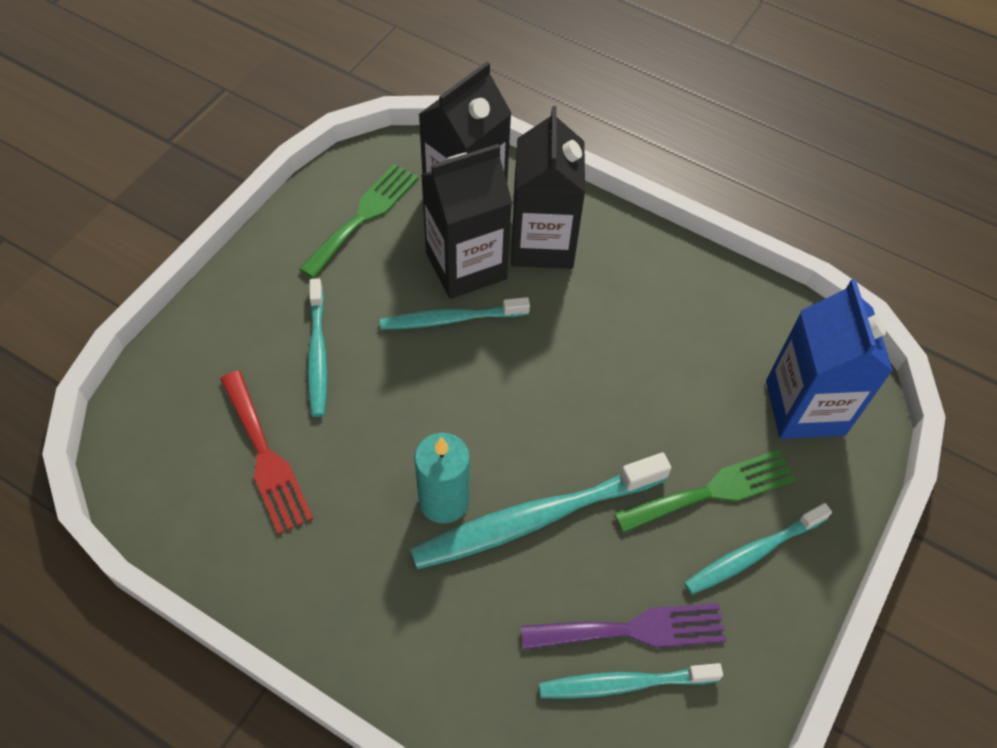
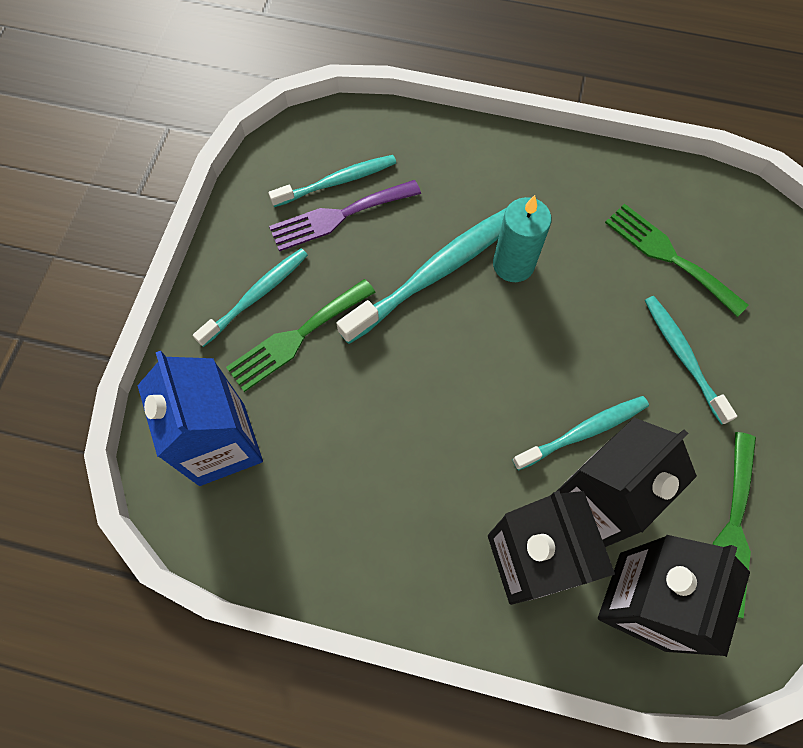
camera: 165 degrees right, 10 degrees up
(265, 457) = (669, 256): red fork -> green fork

